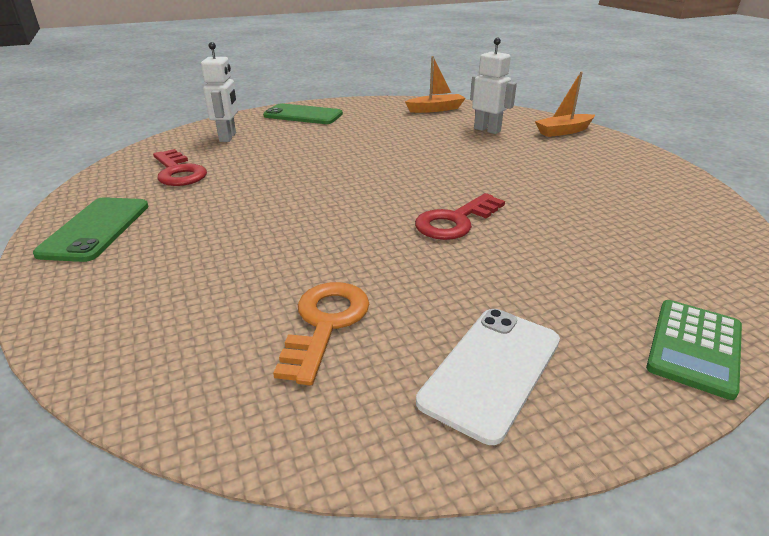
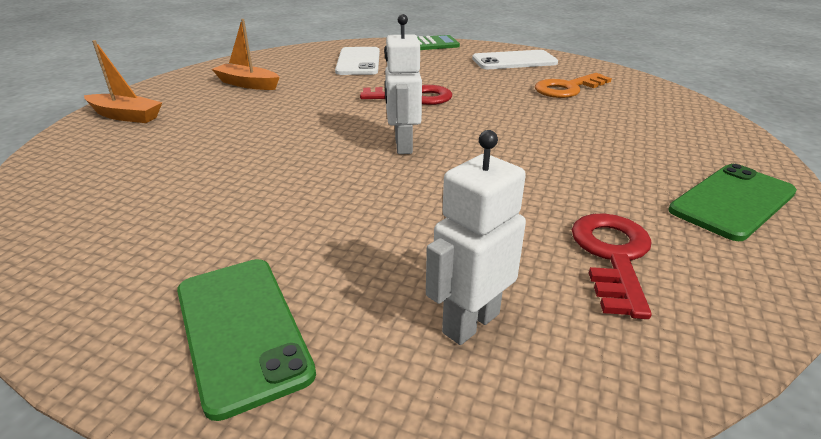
camera: 135 degrees left, 0 degrees up
(435, 109) = (72, 213): orange boat -> orange boat (247, 84)
(487, 130) = (162, 148): white robot -> white robot (403, 146)
(629, 245) = (358, 62): none -> white phone

